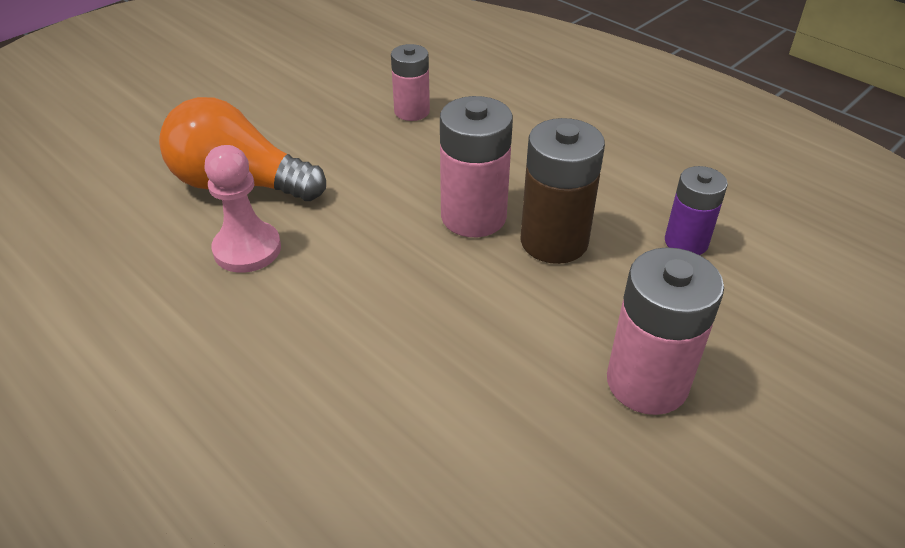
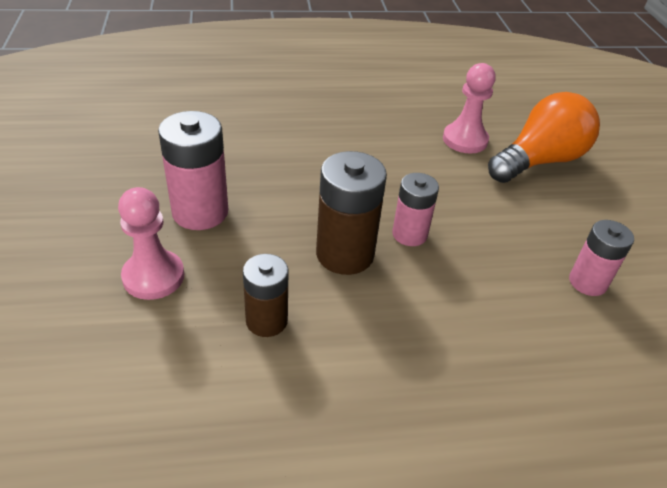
camera: 125 degrees right, 0 degrees up
(473, 216) = (409, 234): pink battery -> pink battery, size x0.64
(686, 242) = (266, 321): purple battery -> brown battery
(760, 345) = (153, 276): none -> pink pawn

